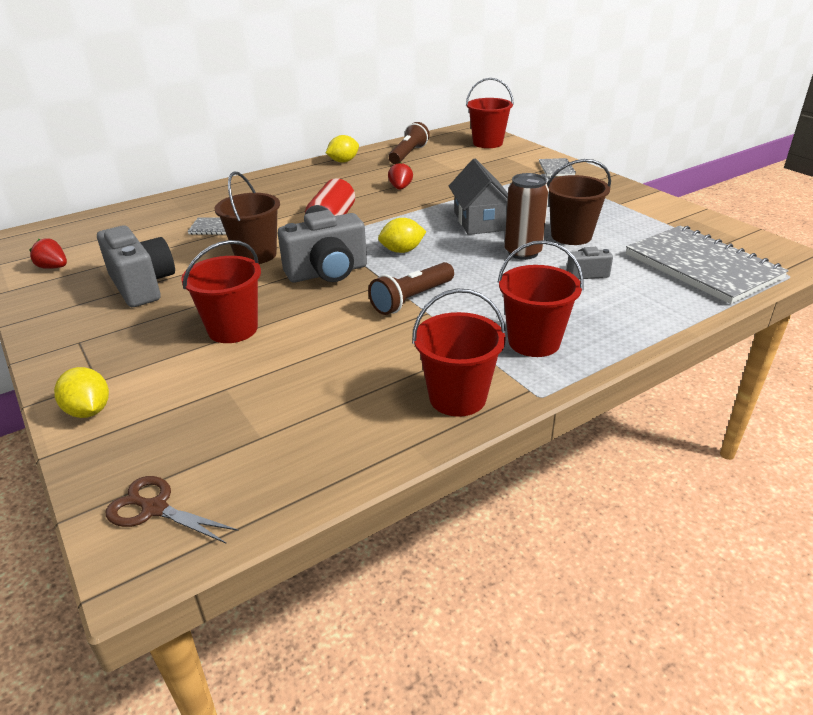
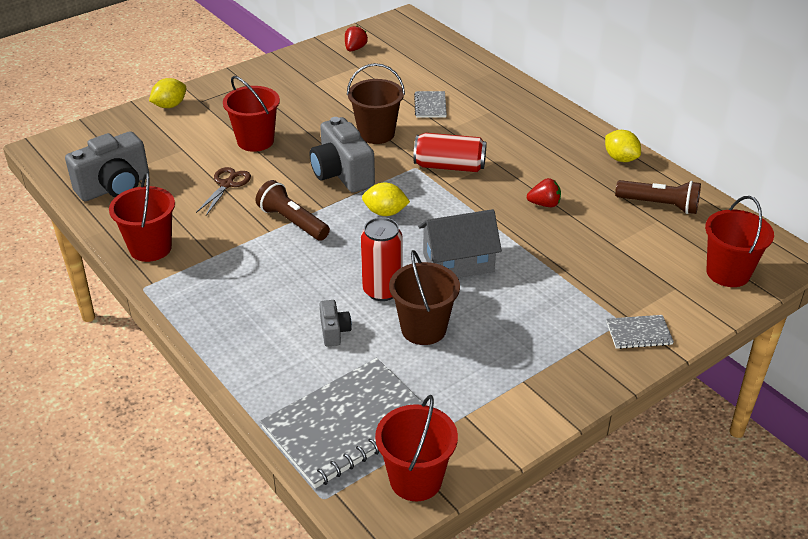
camera: 85 degrees right, 5 degrees up
(142, 285) = (324, 91): grey camera -> grey camera (115, 187)
(155, 509) = (79, 145): brown scissors -> brown scissors (227, 184)
(402, 251) = (385, 212): yellow lemon -> yellow lemon turned 60 degrees counterclockwise
(523, 252) = (382, 290): brown can -> red can
(534, 342) = (216, 289): red bucket -> red bucket (416, 480)

